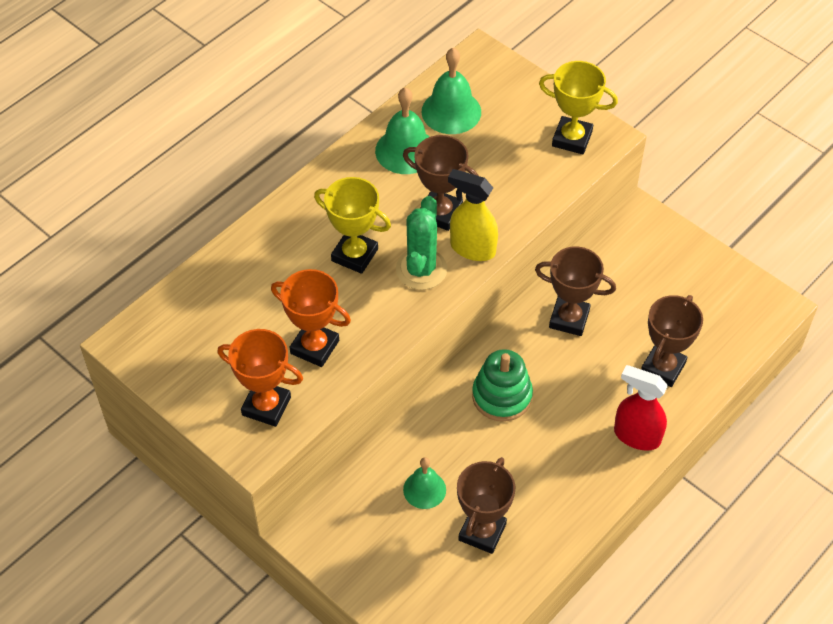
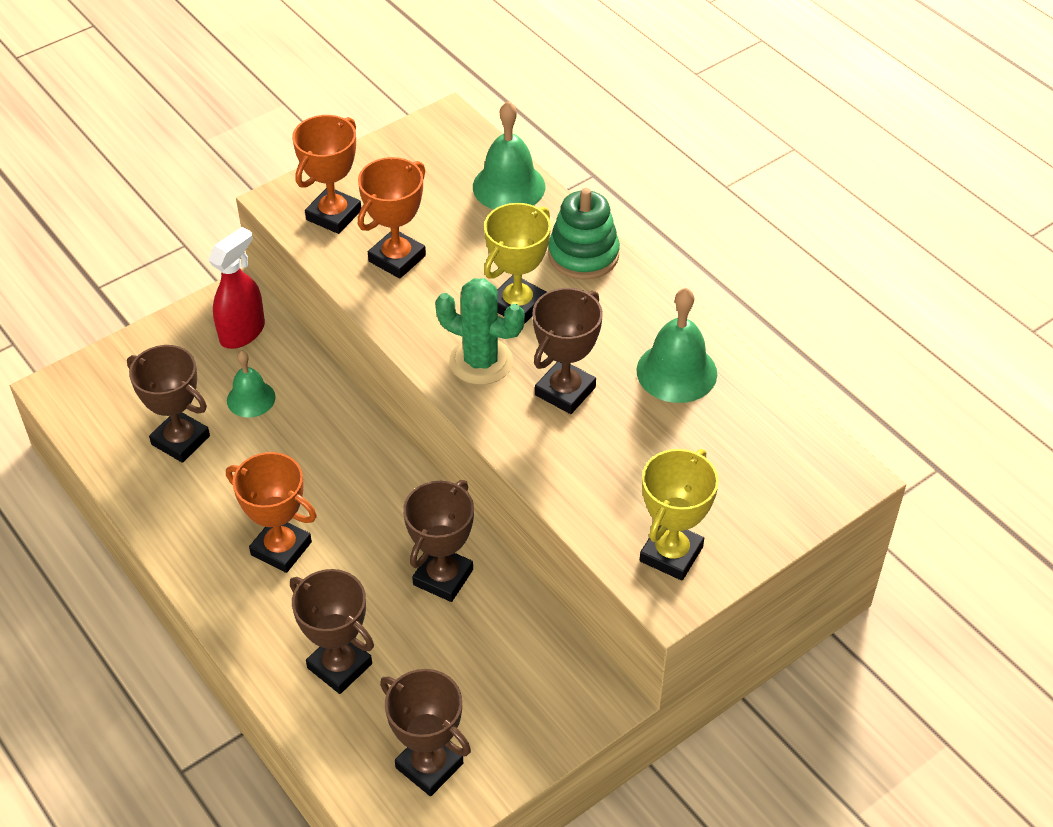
camera: 100 degrees right, 5 degrees down
(451, 111) = (740, 428): green bell -> green bell (509, 186)
(472, 248) = (501, 414): yellow spray bottle -> none
(502, 396) = (348, 487): green stacking toy -> green stacking toy (583, 255)
(572, 429) = (281, 548): none -> orange trophy
(636, 436) = (249, 613): red spray bottle -> red spray bottle (243, 332)
(721, 300) = (429, 765): none -> brown trophy

